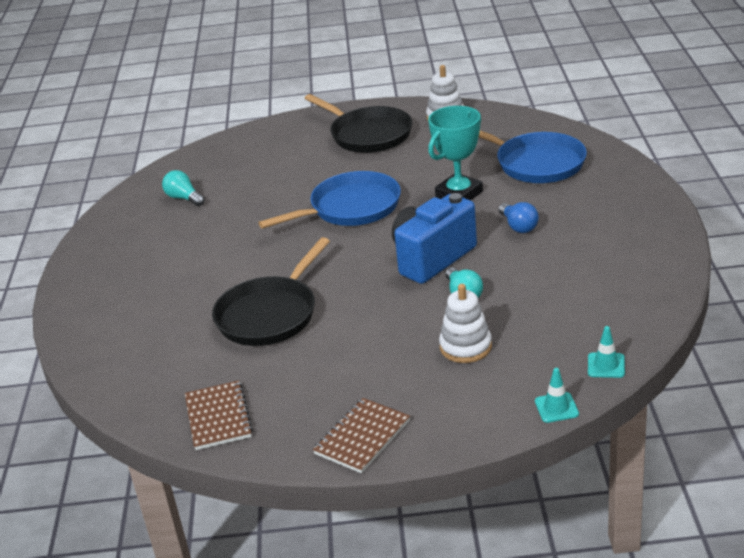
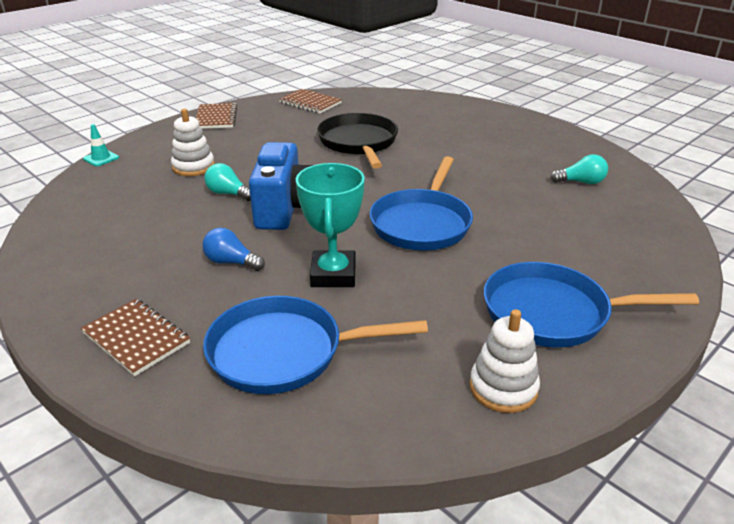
camera: 135 degrees right, 0 degrees up
(367, 134) = (553, 312): black pan -> blue pan
(606, 365) = (75, 187): turquoise traffic cone -> none
(617, 197) = (136, 338): none -> brown notebook

